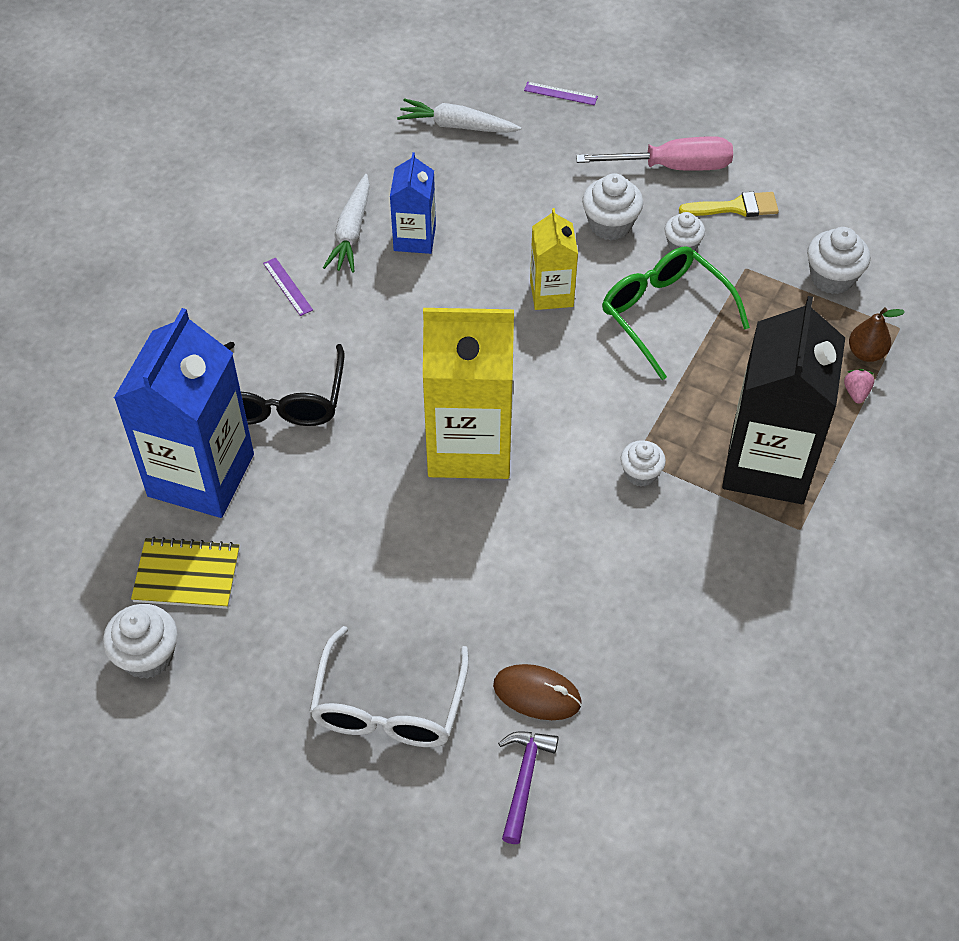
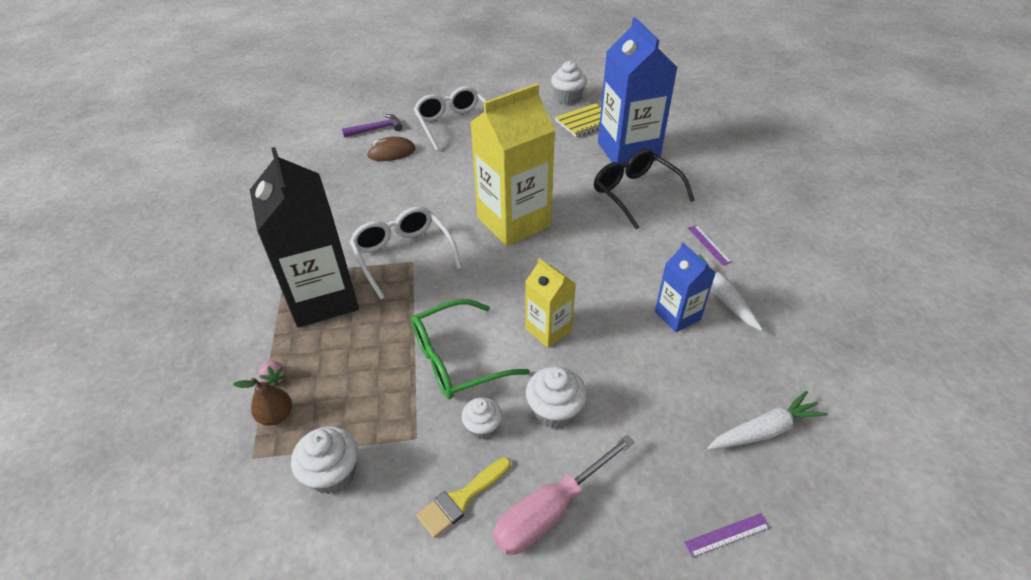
camera: 145 degrees right, 10 degrees down
(288, 286) = (708, 244): purple ruler -> purple ruler turned 45 degrees clockwise
(524, 780) = (376, 129): purple hammer -> purple hammer turned 90 degrees counterclockwise
(640, 473) = (403, 255): white cupcake -> white glasses
(664, 314) = (457, 359): green glasses -> green glasses turned 135 degrees clockwise

